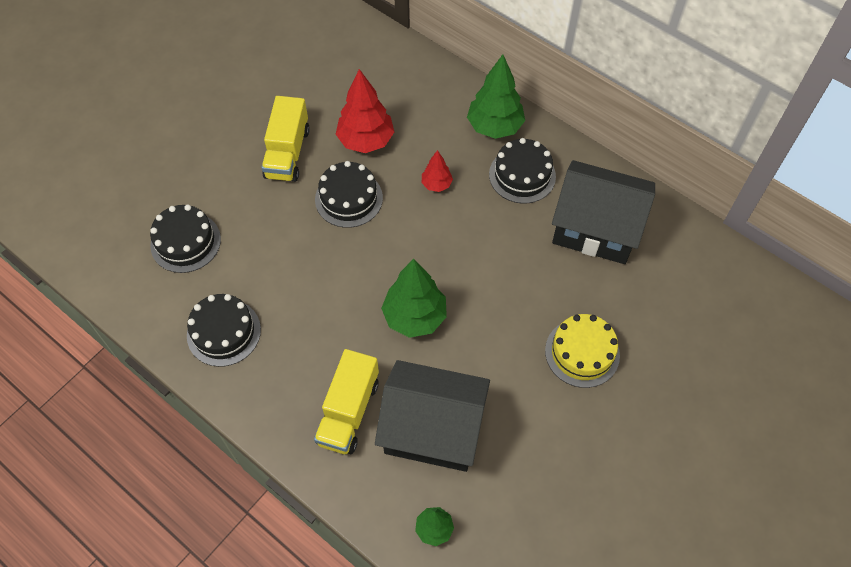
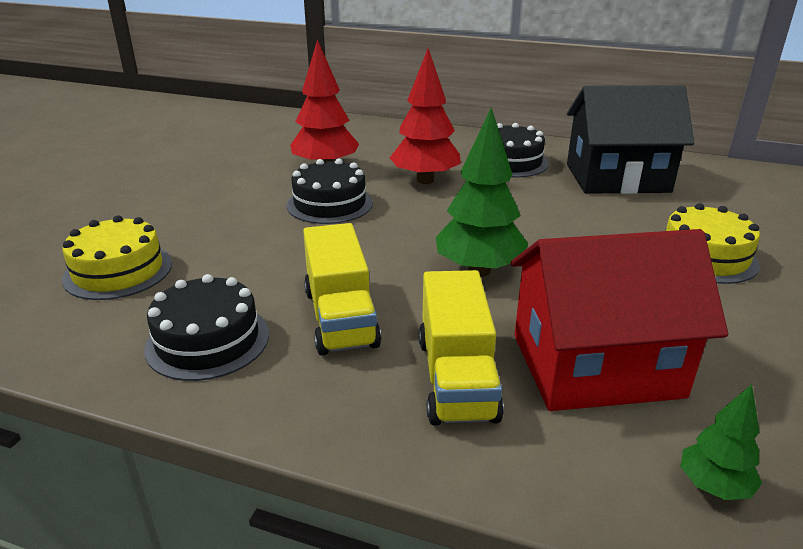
camera: 20 degrees left, 30 degrees down
(185, 242) = (118, 271): black cake -> yellow cake
(287, 153) = (236, 188): yellow truck -> yellow truck (340, 317)
(433, 429) = (595, 365): black house -> red house
(436, 184) = (425, 180): red tree -> red tree, size x1.89
(495, 127) = (456, 143): green tree -> none

